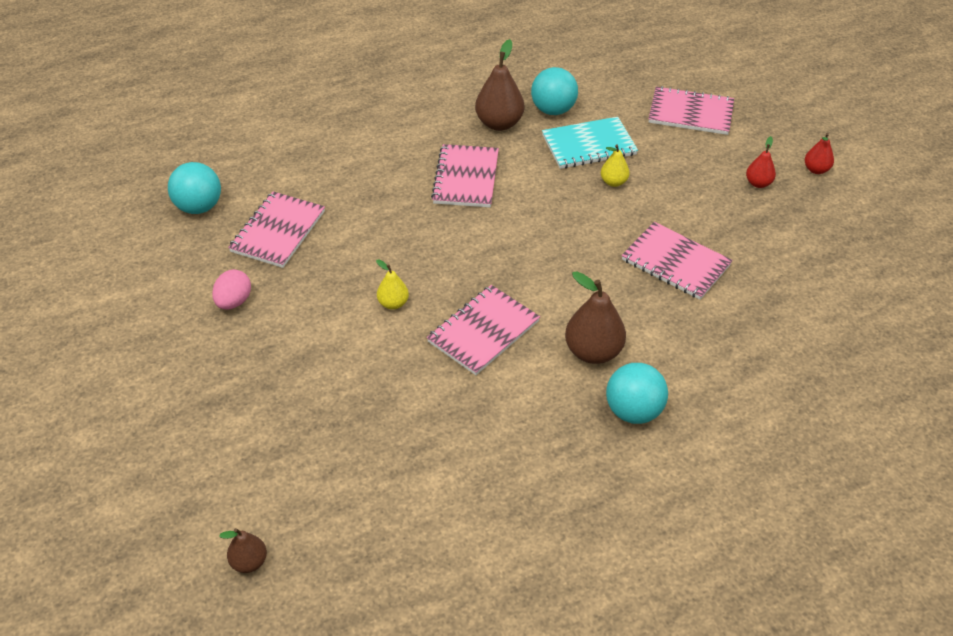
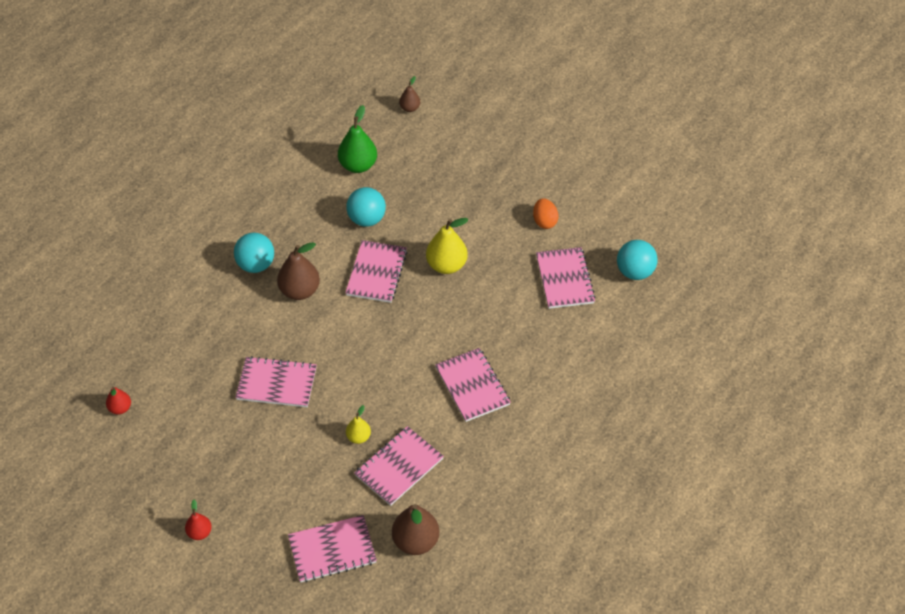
camera: 150 degrees right, 5 degrees up
(234, 302) = (544, 221): pink egg -> orange egg
(393, 303) = (446, 265): yellow pear -> yellow pear, size x1.80
(401, 497) = (358, 165): none -> green pear
(499, 123) = (486, 455): brown pear -> brown pear (416, 541)
(553, 110) = (451, 493): turquoise ball -> turquoise ball (366, 219)
(589, 145) = (399, 467): turquoise notebook -> pink notebook
(758, 183) = (243, 492): red pear -> red pear (120, 408)

